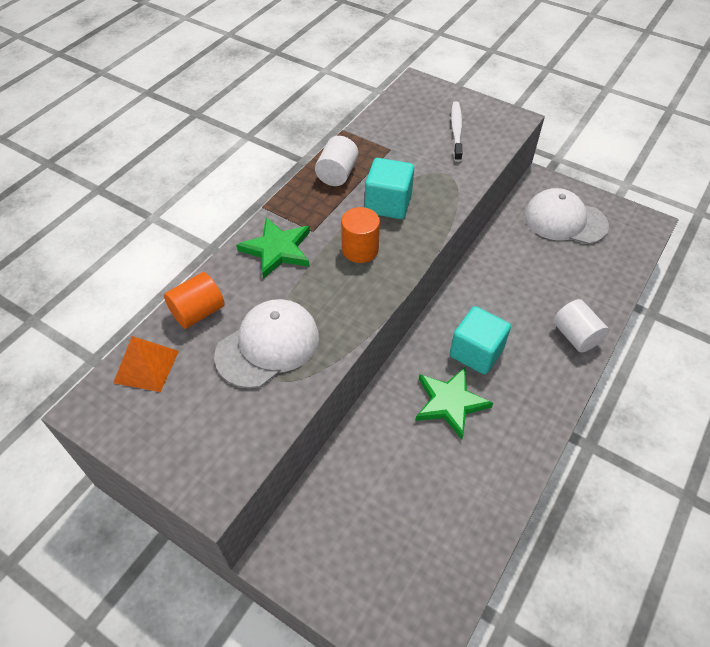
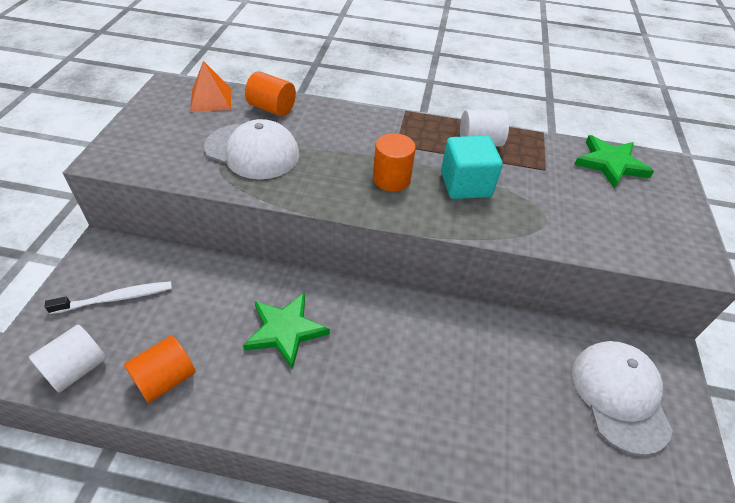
camera: 65 degrees right, 5 degrees down
(277, 249) = (360, 130): green star -> green star (610, 164)
(456, 131) = (622, 213): white toothbrush -> white toothbrush (115, 298)
(474, 509) = (166, 379): none -> orange cylinder
(476, 352) = (359, 340): turquoise cube -> none
(575, 336) = (431, 442): white cylinder -> white cylinder (77, 369)

